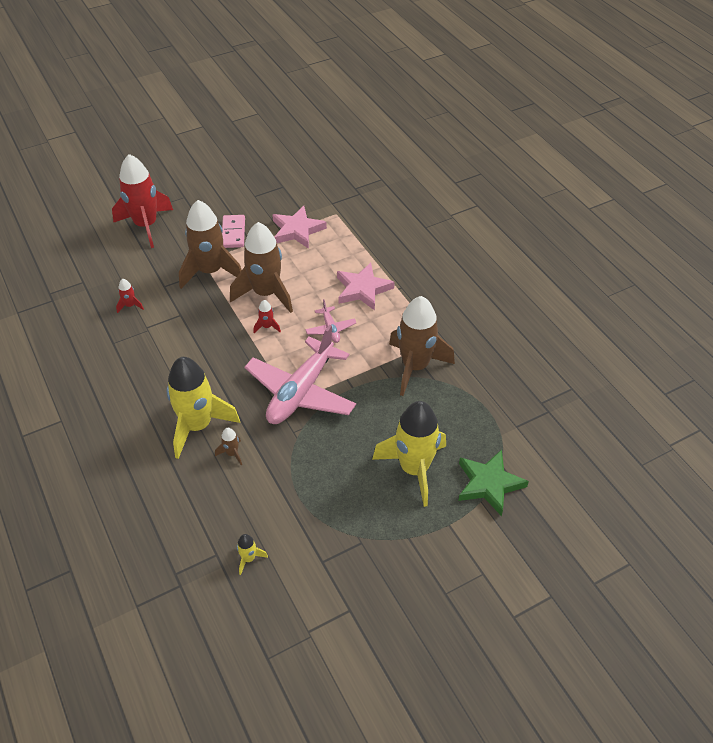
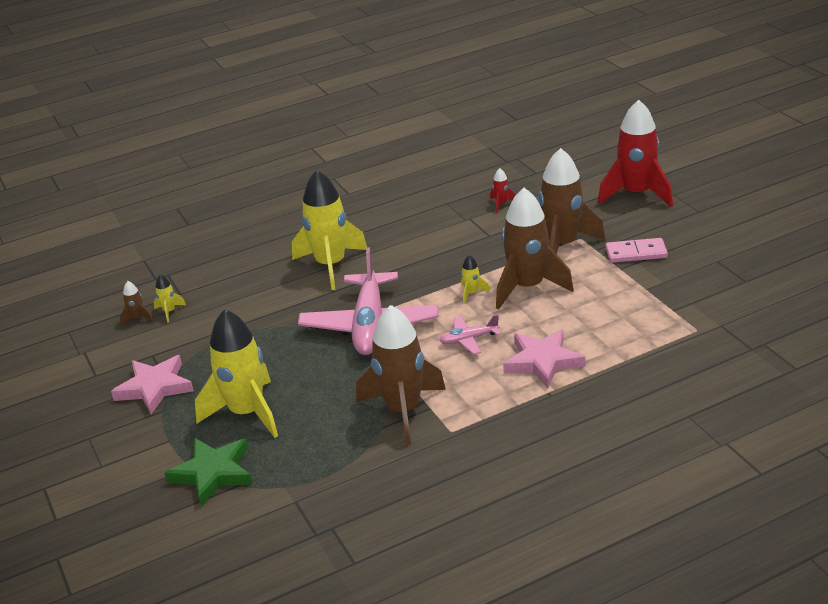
camera: 95 degrees right, 15 degrees down
(232, 453) = (292, 289): brown rocket -> brown rocket (137, 318)
(267, 327) = (471, 293): red rocket -> yellow rocket
(297, 230) = (652, 300): pink star -> pink star (154, 387)
(301, 392) = (370, 325): pink plane -> pink plane turned 120 degrees counterclockwise

